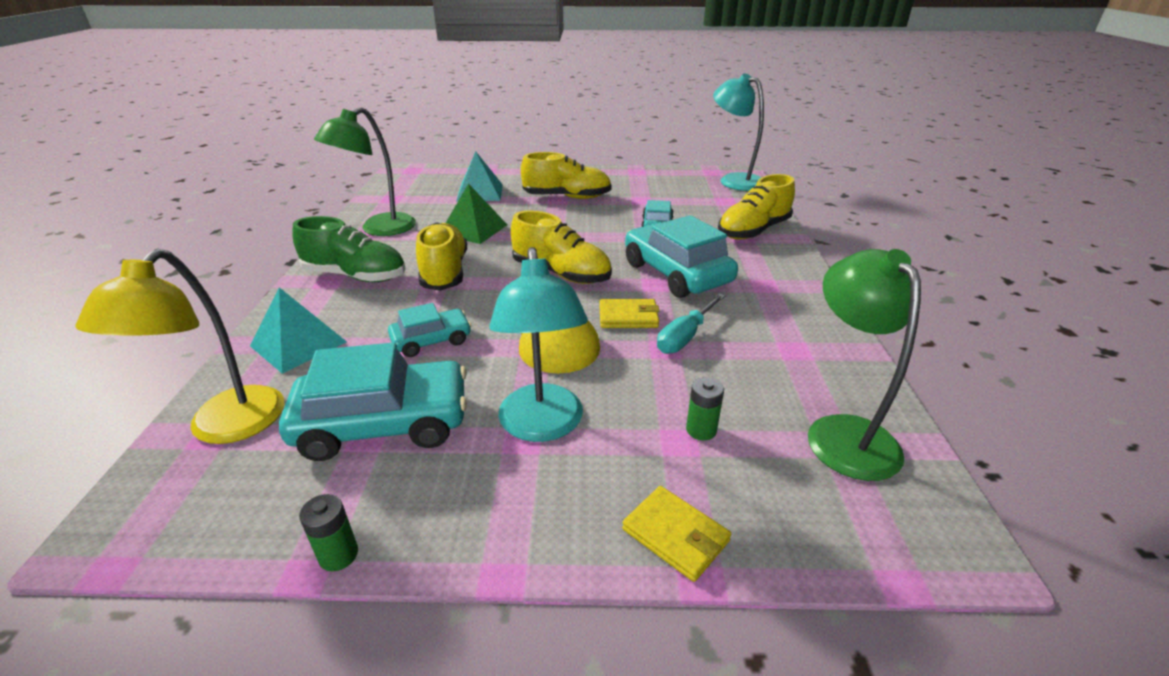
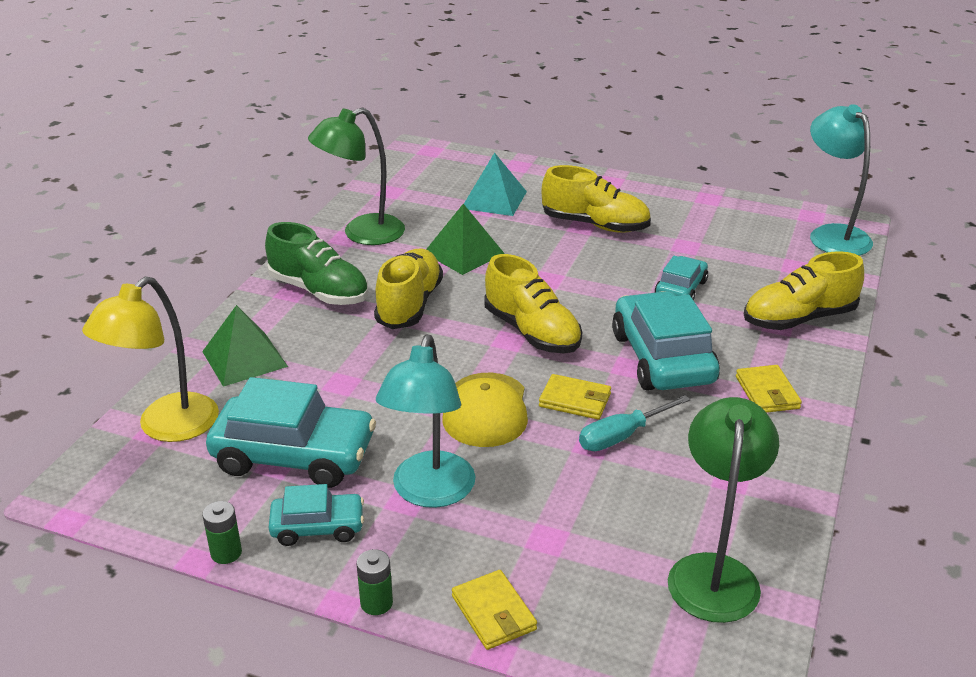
camera: 20 degrees right, 0 degrees up
(298, 343) = (244, 358): turquoise pyramid -> green pyramid
(431, 340) = (365, 382): turquoise car -> turquoise car (318, 527)
(701, 430) = (574, 533): green battery -> green battery (376, 603)
(770, 282) = (767, 392): none -> yellow wallet

